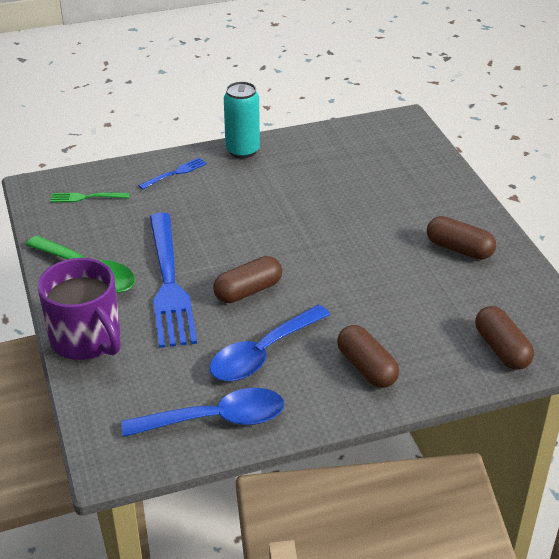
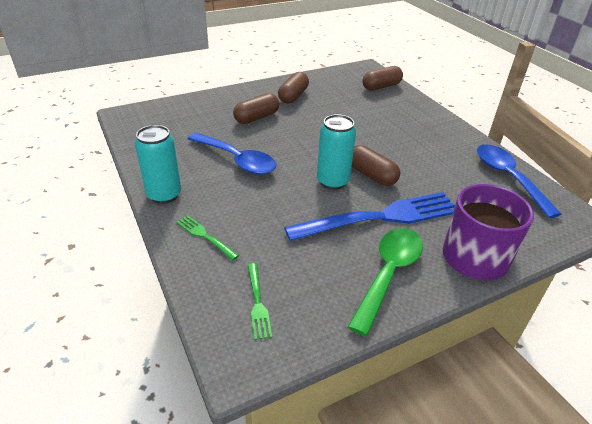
camera: 100 degrees left, 0 degrees up
(175, 173) = (205, 236): blue fork -> green fork
(241, 258) = (333, 181): none -> turquoise can
(262, 354) = (434, 164): blue spoon -> blue spoon (237, 160)
(366, 367) = (422, 125): brown capsule -> brown capsule (257, 117)

